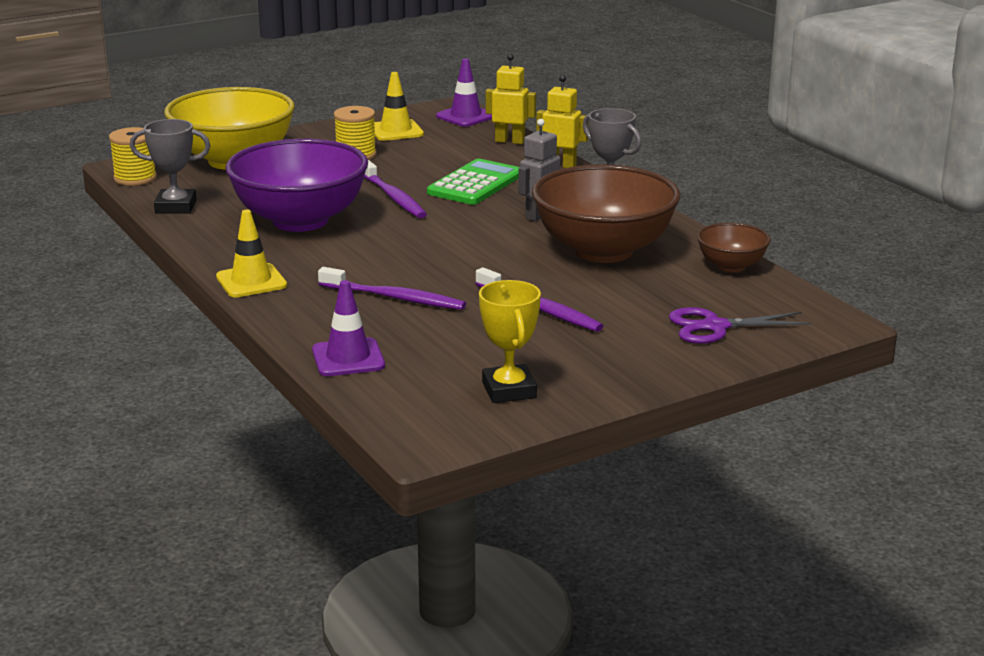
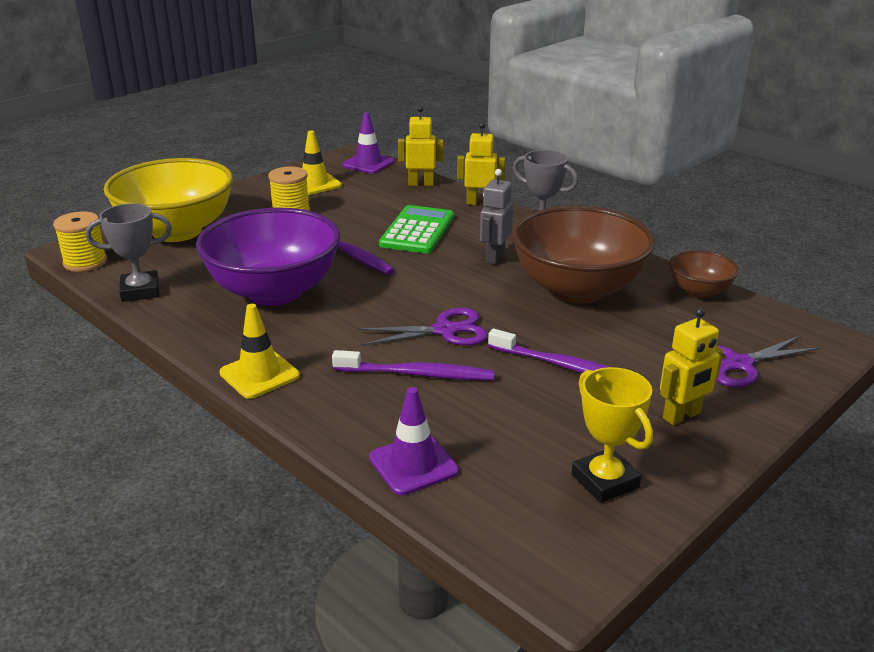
camera: 15 degrees left, 5 degrees up
(444, 269) = (445, 330): none -> purple scissors
(621, 357) = (682, 416): none -> yellow robot

